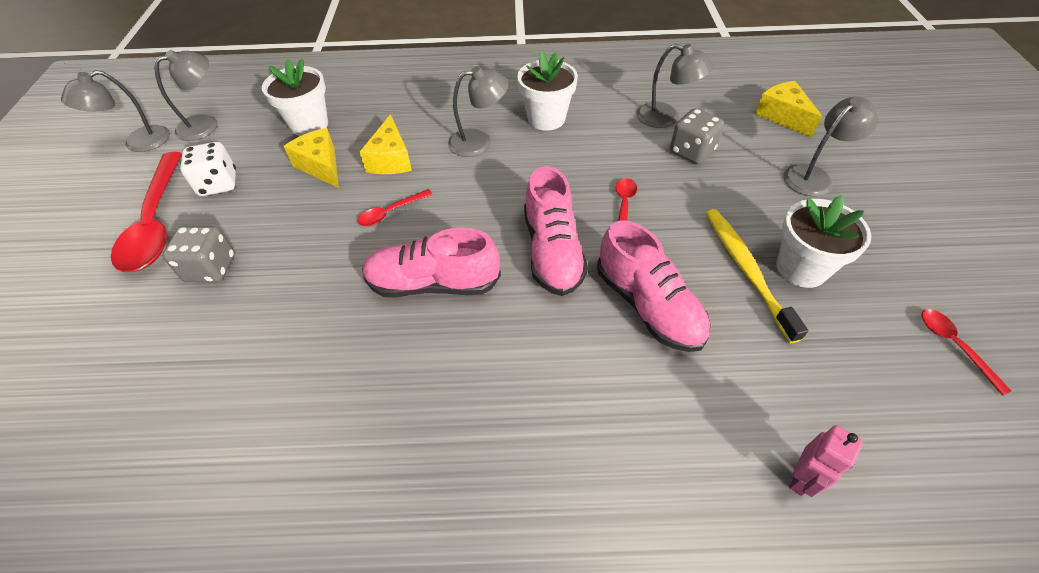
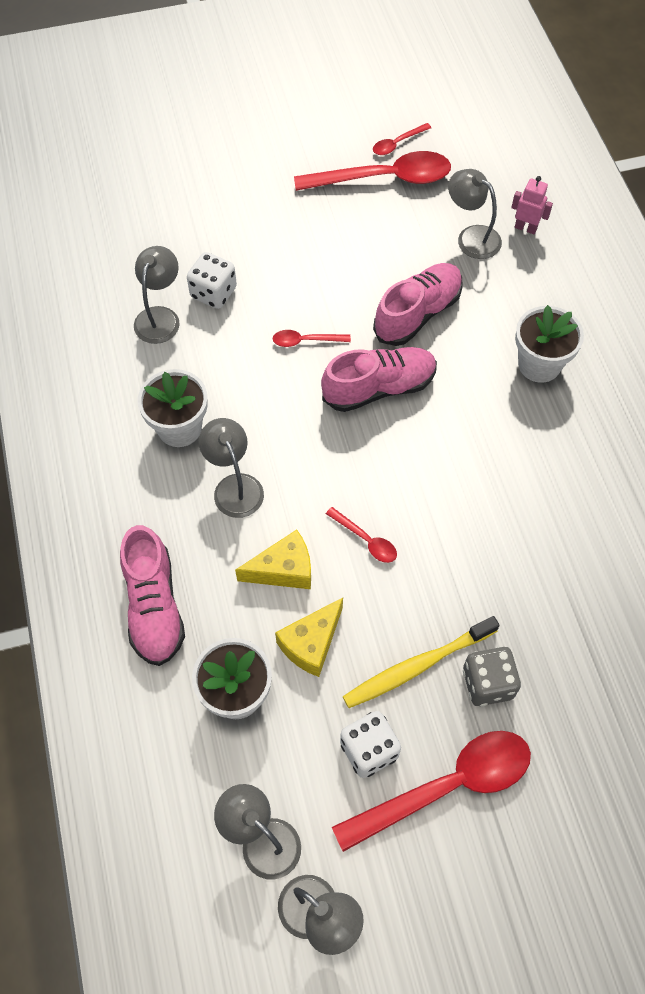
camera: 105 degrees left, 10 degrees up
(433, 283) = (443, 473): pink shoe -> pink shoe (154, 606)
(691, 151) = (213, 293): grey dice -> white dice
(746, 269) = (360, 252): yellow toothbrush -> yellow toothbrush (416, 667)
(782, 116) = (141, 221): yellow cheese -> none
(801, 268) = (348, 218): white flower pot -> white flower pot (539, 364)
(814, 176) = (232, 203): grey lamp -> grey lamp (471, 237)
(878, 316) = (383, 179): none -> red spoon

